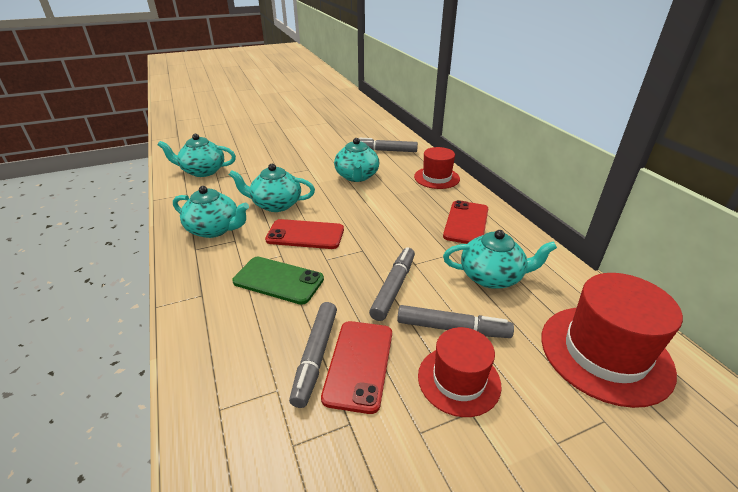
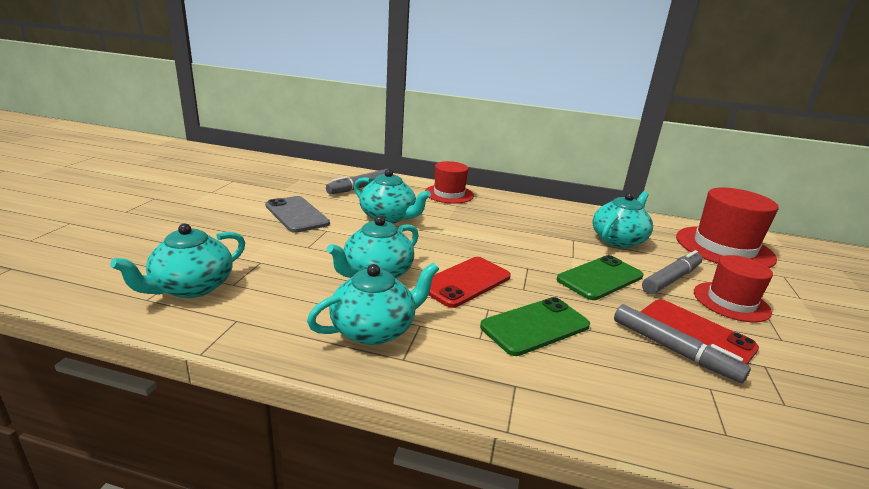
camera: 55 degrees left, 10 degrees down
(314, 154) = (297, 214): none -> grey phone
(394, 287) = (600, 278): grey marker -> green phone
(466, 223) = (536, 216): red phone -> none

